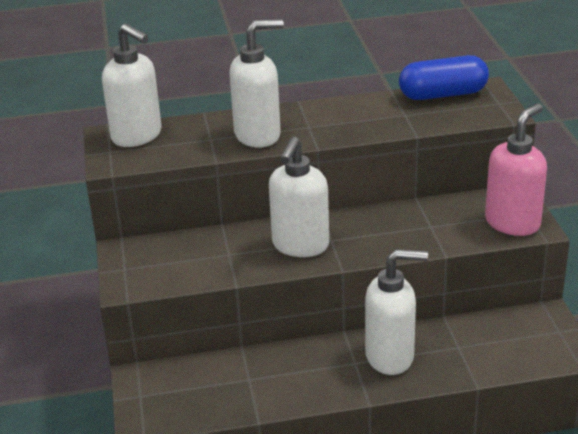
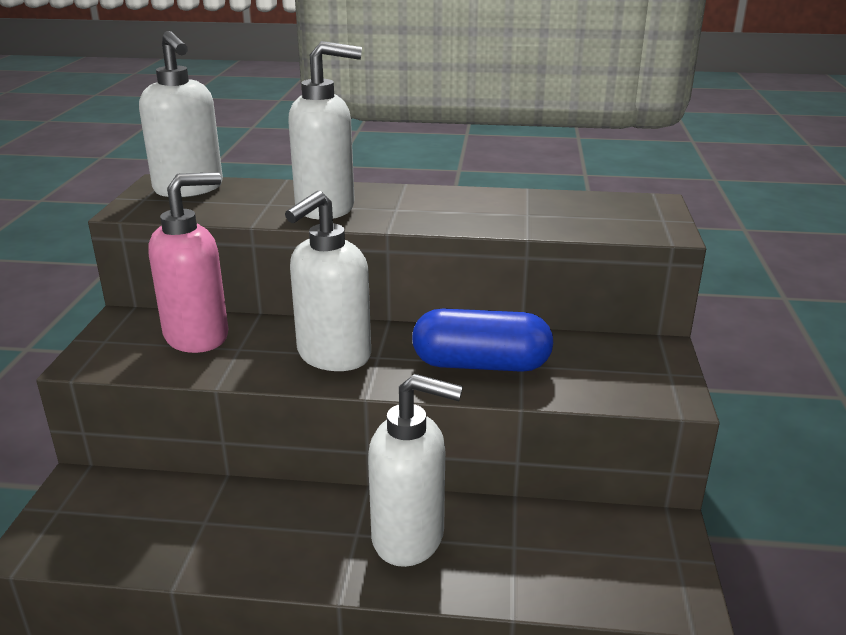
camera: 15 degrees right, 5 degrees down
(443, 94) = (591, 201): blue capsule -> blue capsule (481, 364)
(513, 223) = (641, 382): pink soap dispenser -> pink soap dispenser (198, 336)

